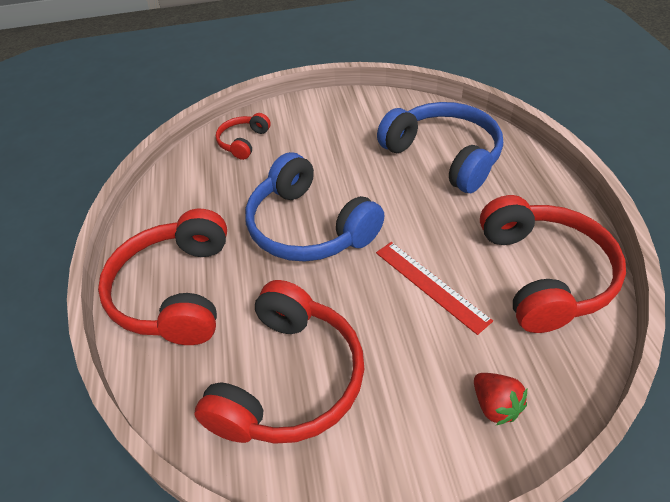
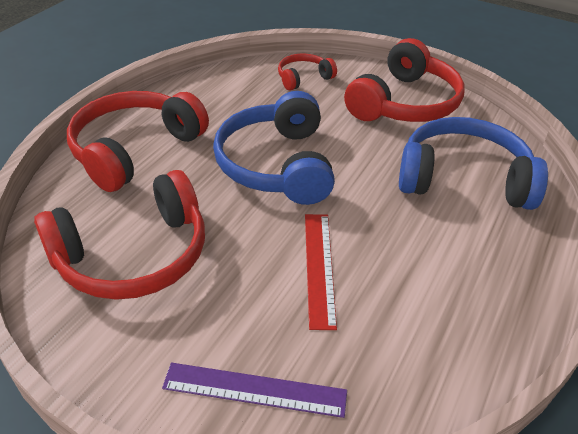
camera: 35 degrees right, 5 degrees down
(443, 156) = (463, 179): blue headphones -> blue headphones turned 75 degrees counterclockwise
(495, 405) = (254, 390): red strawberry -> purple ruler
(544, 274) = (434, 329): red headphones -> red headphones (404, 103)

